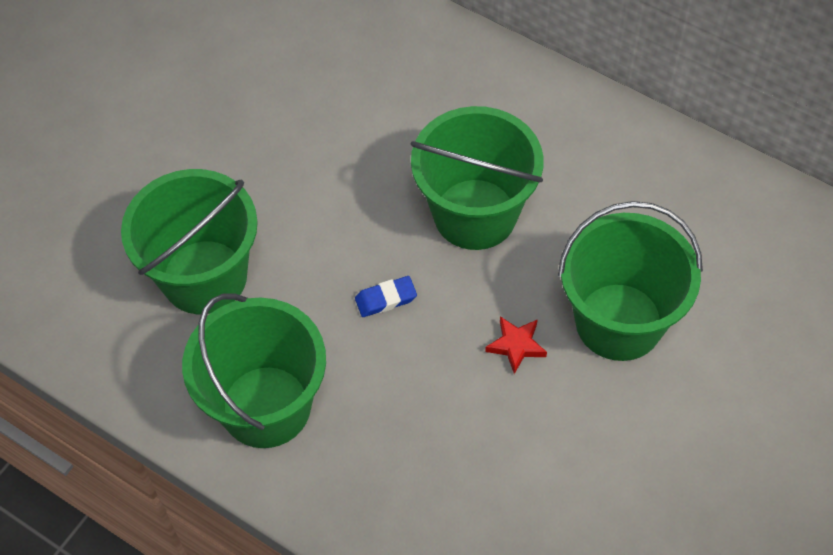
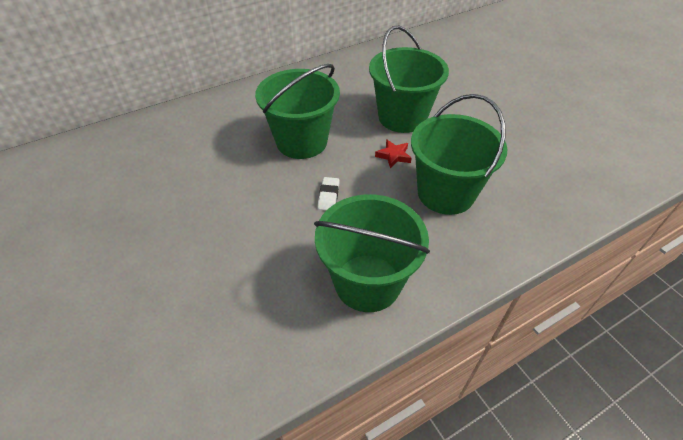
camera: 65 degrees left, 10 degrees down
(204, 277) = (244, 281): green bucket -> green bucket (446, 193)
(386, 299) = (328, 196): blue eraser -> white eraser

